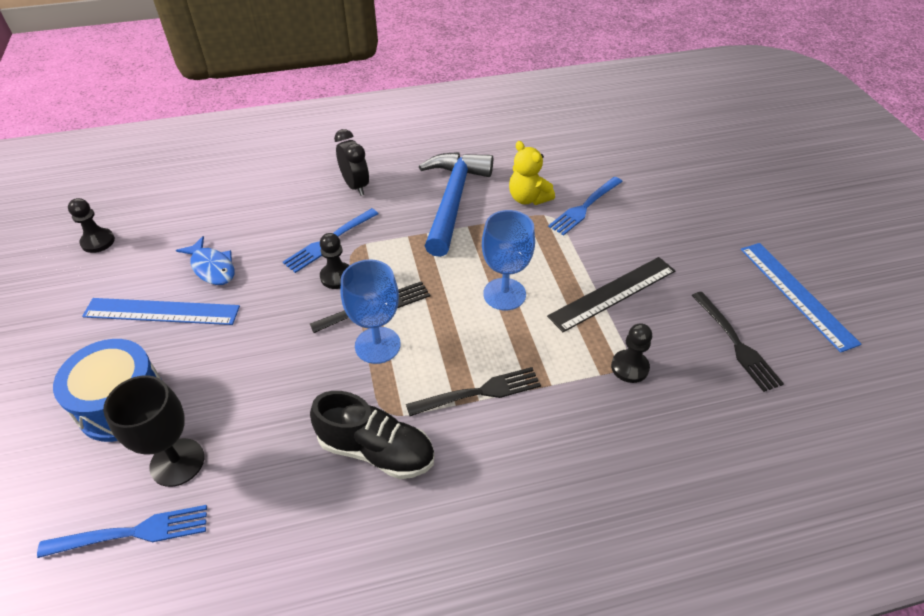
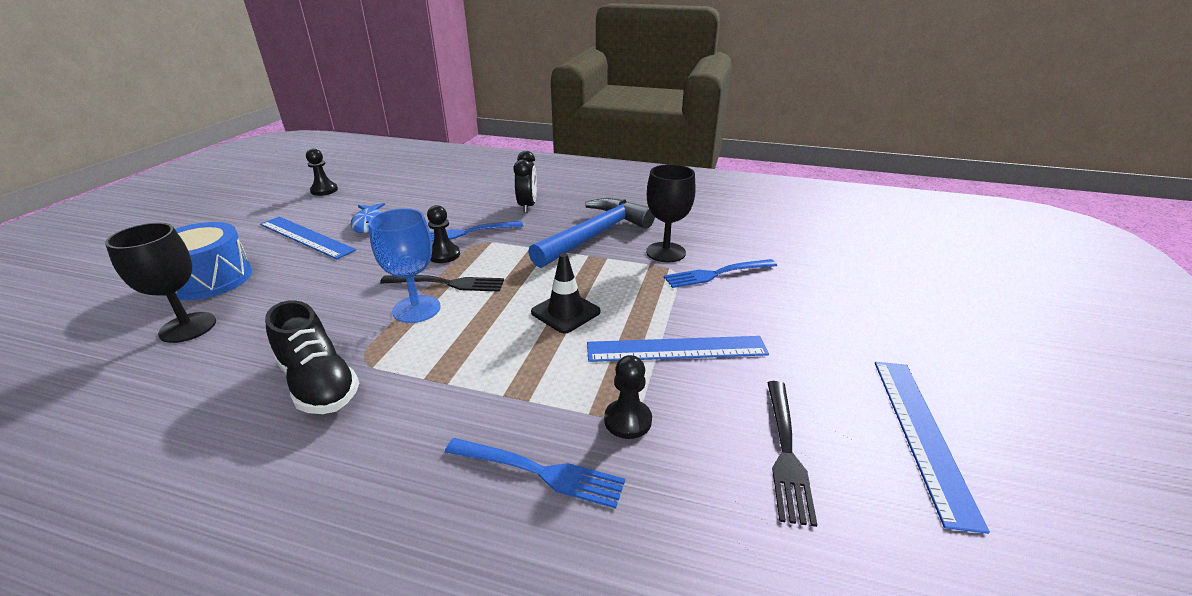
camera: 30 degrees right, 15 degrees down
(132, 532) = (101, 359): blue fork -> blue fork (539, 472)
(479, 392) = (455, 377): black fork -> none
(504, 294) = (565, 312): blue goblet -> black traffic cone
(528, 198) = (665, 252): yellow teddy bear -> black goblet
(613, 293) = (676, 349): black ruler -> blue ruler

